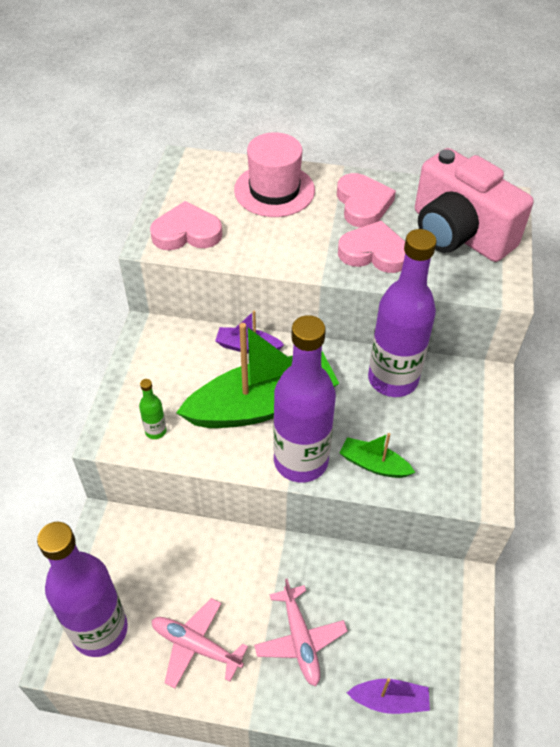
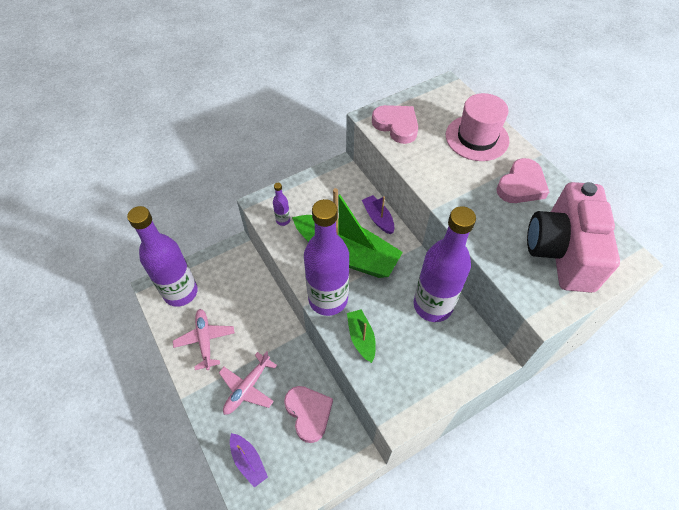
camera: 50 degrees right, 5 degrees up
(155, 431) = (283, 220): green bottle -> purple bottle
(374, 252) = (487, 218): pink heart -> pink heart (308, 413)

